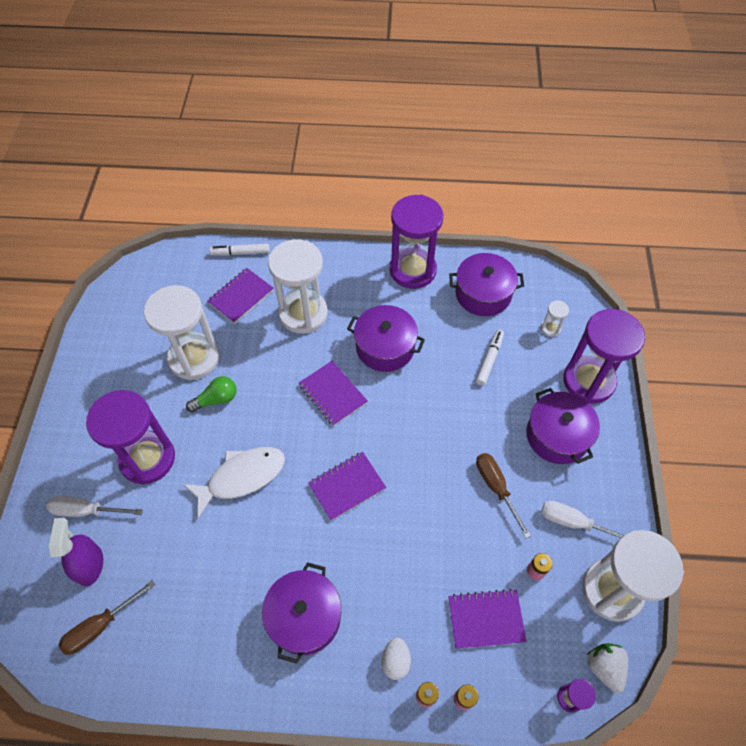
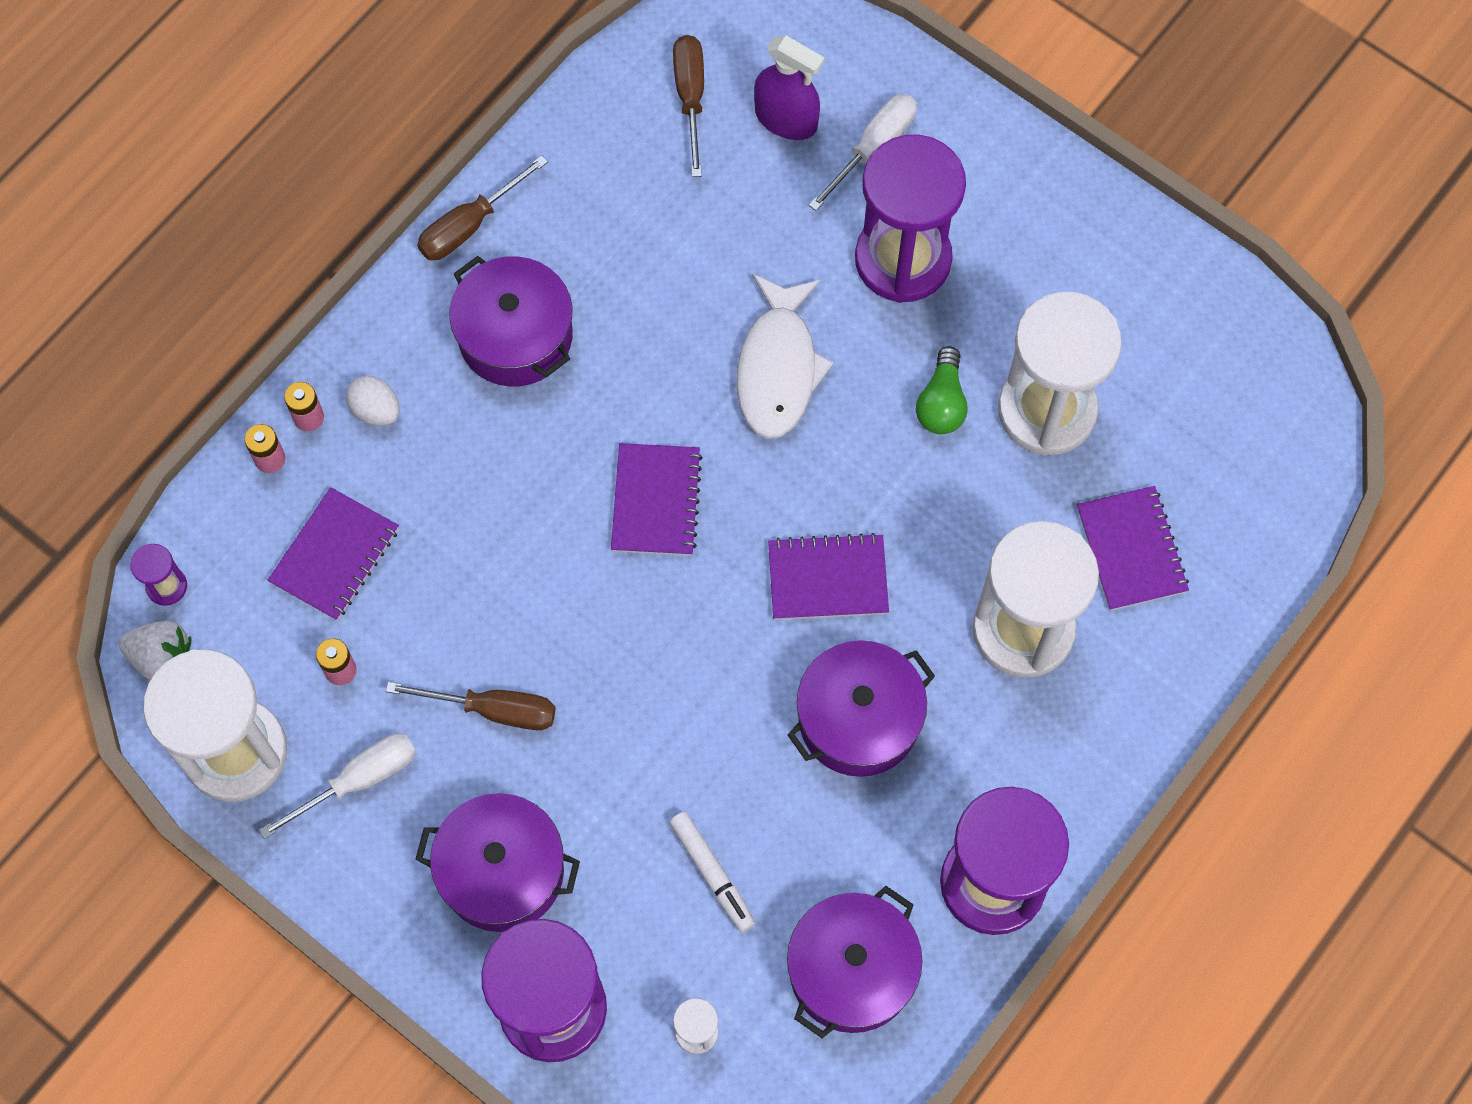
camera: 125 degrees right, 10 degrees up
(240, 253) = (1238, 604): white marker -> none
(253, 694) = (470, 225): none -> brown screwdriver

